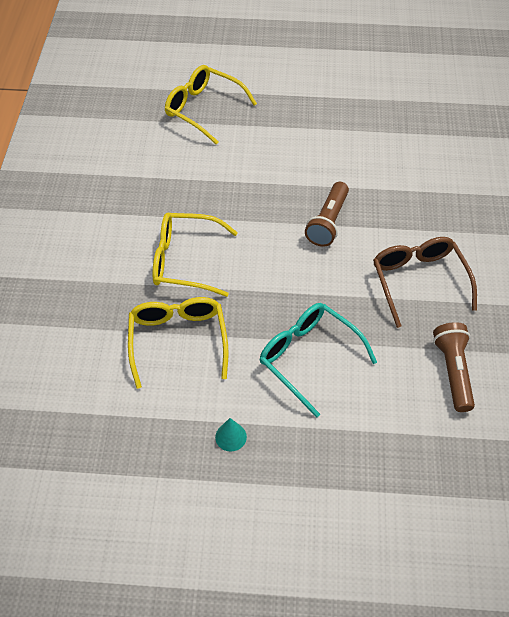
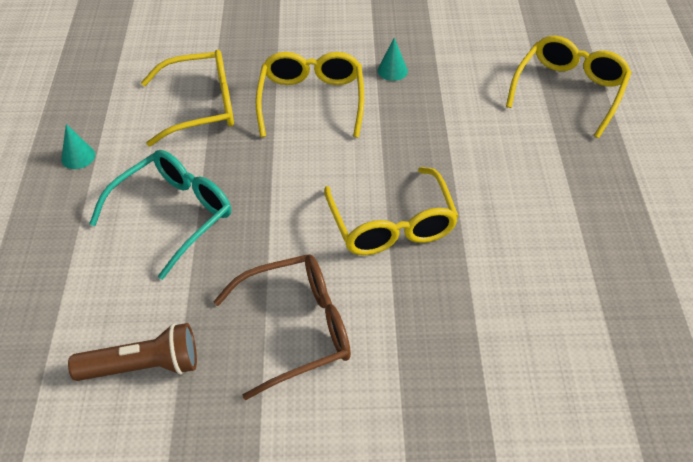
camera: 85 degrees right, 5 degrees down
(158, 205) = (392, 70): none -> turquoise cone
(328, 222) = (392, 225): brown flashlight -> yellow glasses

